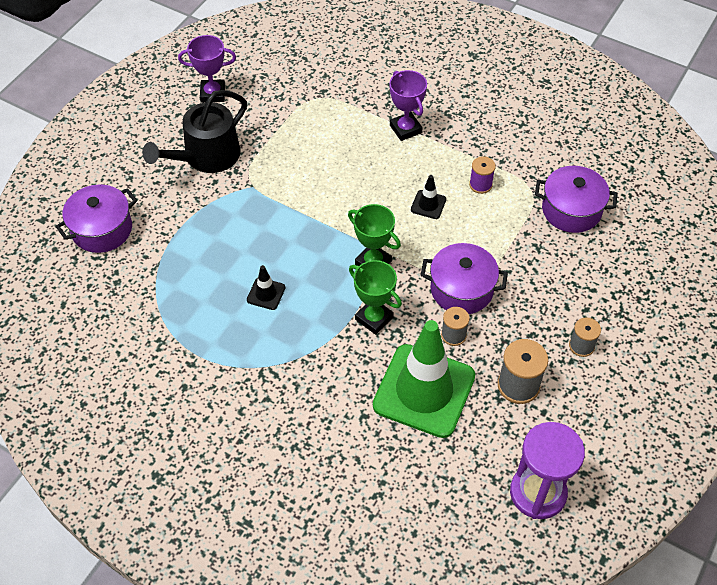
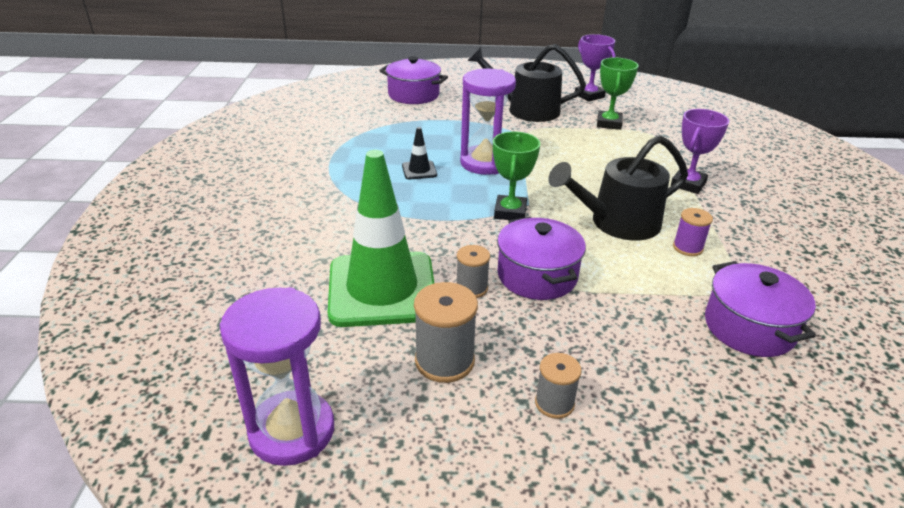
camera: 60 degrees right, 20 degrees down
(285, 240) = (484, 163): none -> purple hourglass
(374, 318) = (445, 231): green trophy -> green trophy (609, 123)
(428, 204) = (618, 223): black traffic cone -> black watering can

